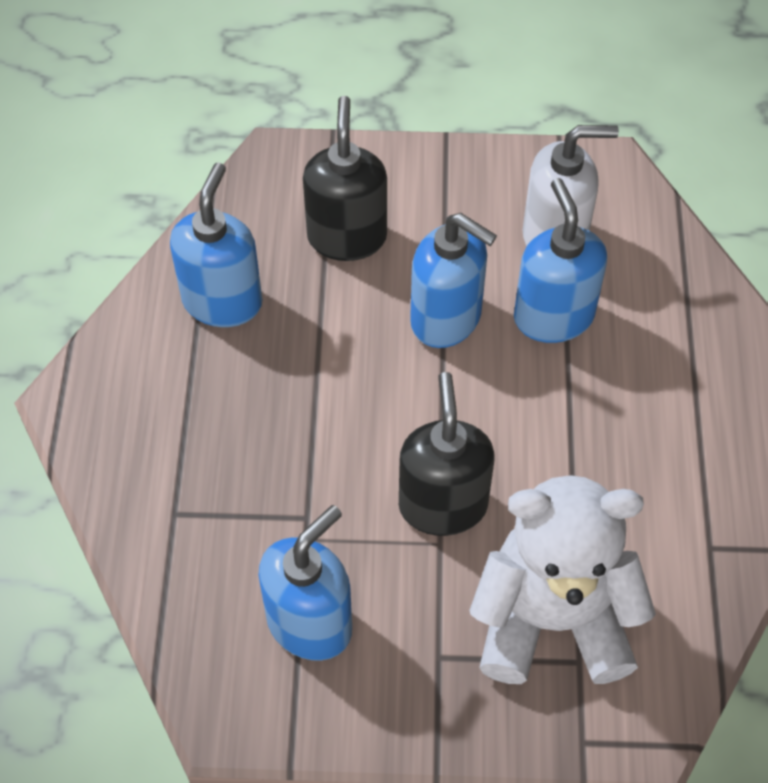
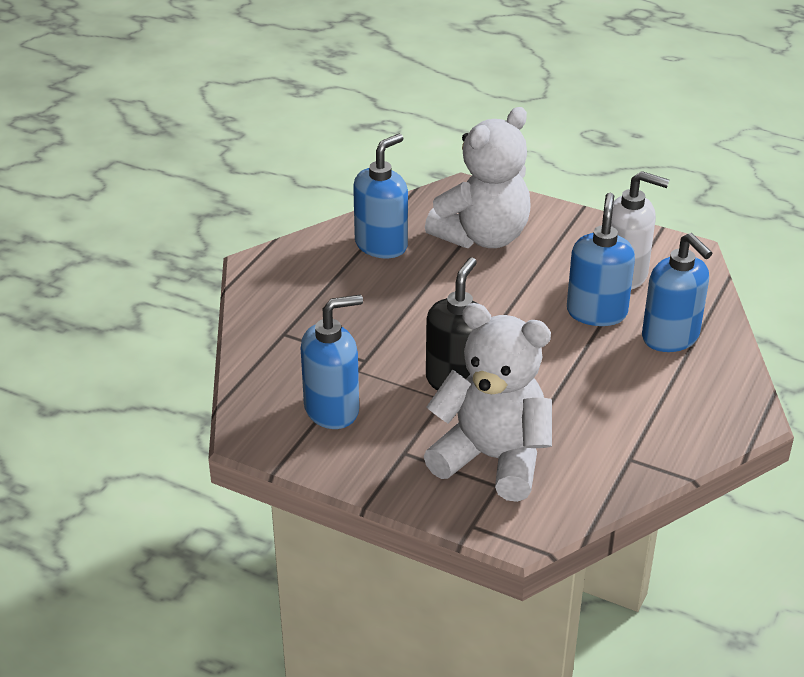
camera: 25 degrees right, 20 degrees down
(347, 237) = (482, 237): black soap dispenser -> white teddy bear
(446, 318) = (522, 293): blue soap dispenser -> blue soap dispenser (670, 337)

